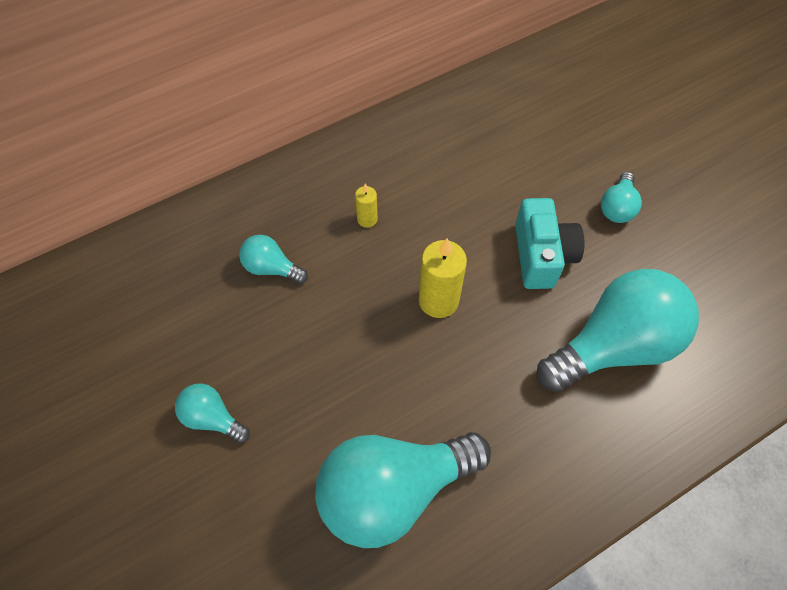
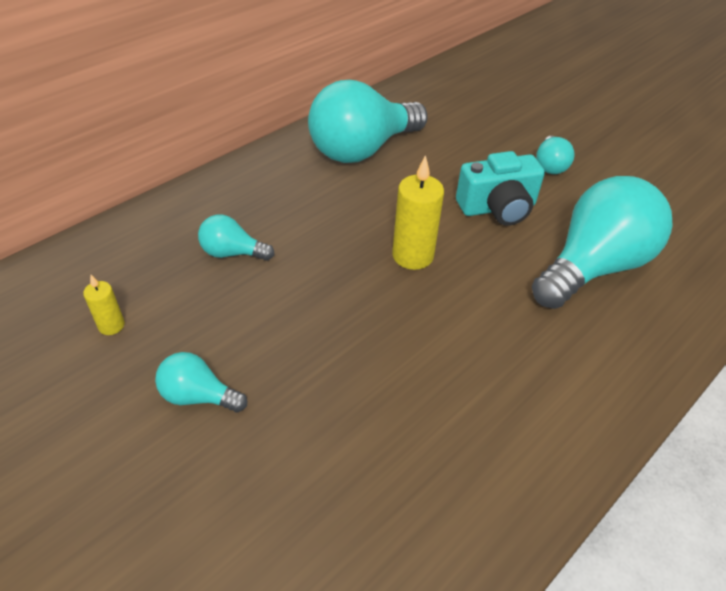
camera: 15 degrees left, 15 degrees down
(367, 219) = (320, 202): yellow candle -> yellow candle (111, 325)
(393, 490) = (423, 429): turquoise light bulb -> turquoise light bulb (362, 149)
(541, 255) = (497, 208): turquoise camera -> turquoise camera turned 90 degrees clockwise

